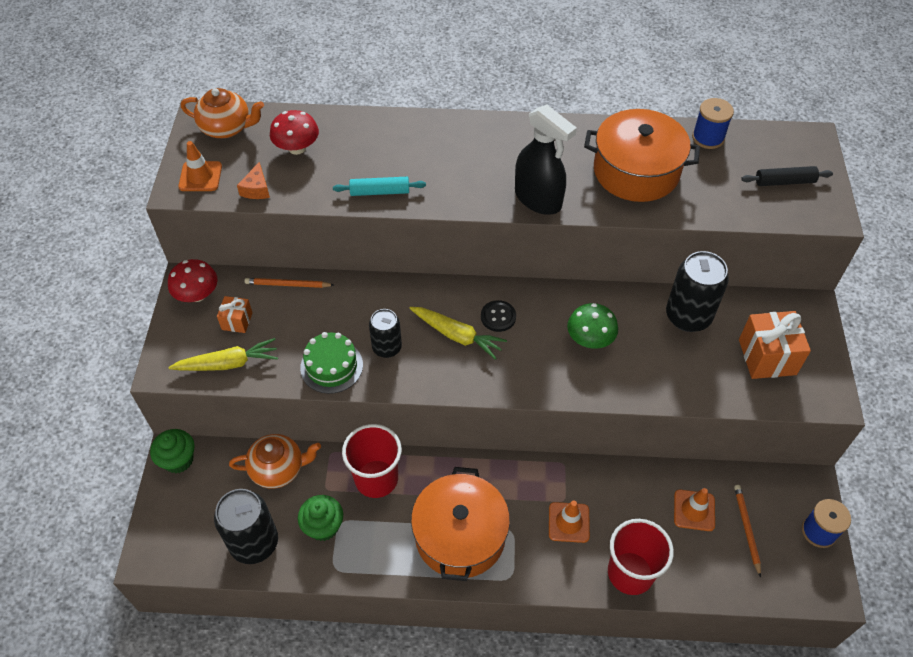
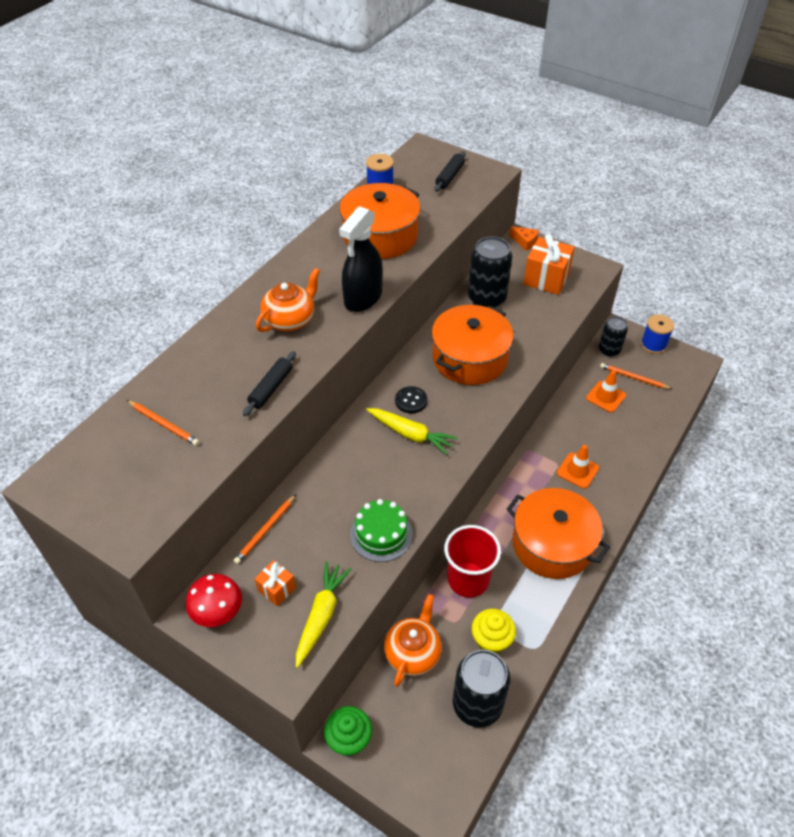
camera: 60 degrees left, 5 degrees down
(200, 176) = (129, 514): orange traffic cone -> none
(227, 128) = (83, 468): orange teapot -> orange teapot (290, 320)
(256, 189) = (188, 474): orange cheese -> orange cheese (525, 242)
(297, 148) = (164, 424): red mushroom -> orange pencil
(323, 526) = (491, 640): green cupcake -> yellow cupcake
(380, 192) = (271, 388): turquoise rolling pin -> black rolling pin
(387, 348) = (389, 486): black can -> black can (609, 350)
(457, 335) = (410, 434): yellow carrot -> yellow carrot turned 60 degrees clockwise
(538, 199) = (363, 298): black spray bottle -> black spray bottle turned 135 degrees clockwise
(590, 339) = (470, 358): green mushroom -> orange pot
(630, 573) = (635, 455): red cup -> none

